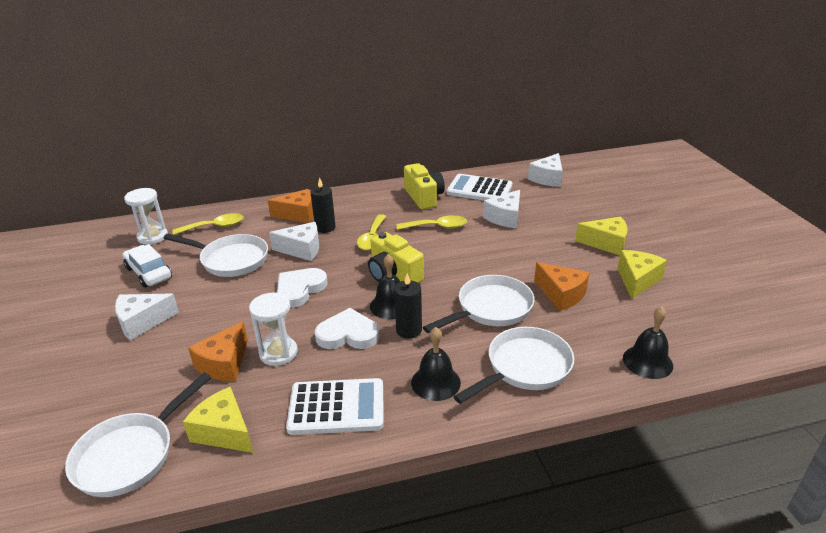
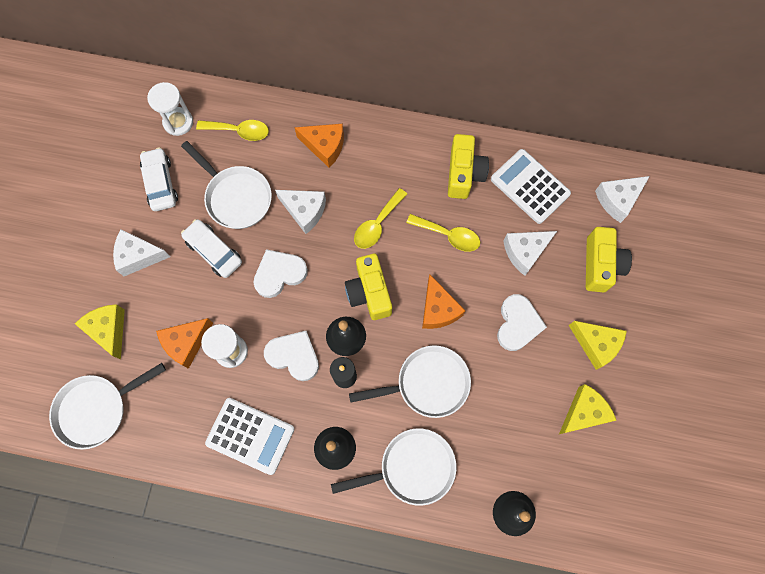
camera: 25 degrees right, 40 degrees up
(224, 296) = (214, 251): none -> white car
(224, 431) = (164, 419): yellow cheese -> yellow cheese (109, 330)
(325, 228) = (341, 184): black candle -> none
(535, 252) = (518, 324): none -> white heart
(561, 294) = (501, 396): orange cheese -> orange cheese (438, 309)
(567, 207) = (600, 265): none -> yellow camera

